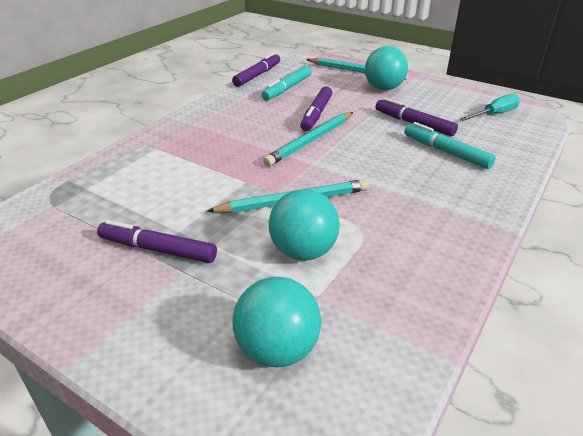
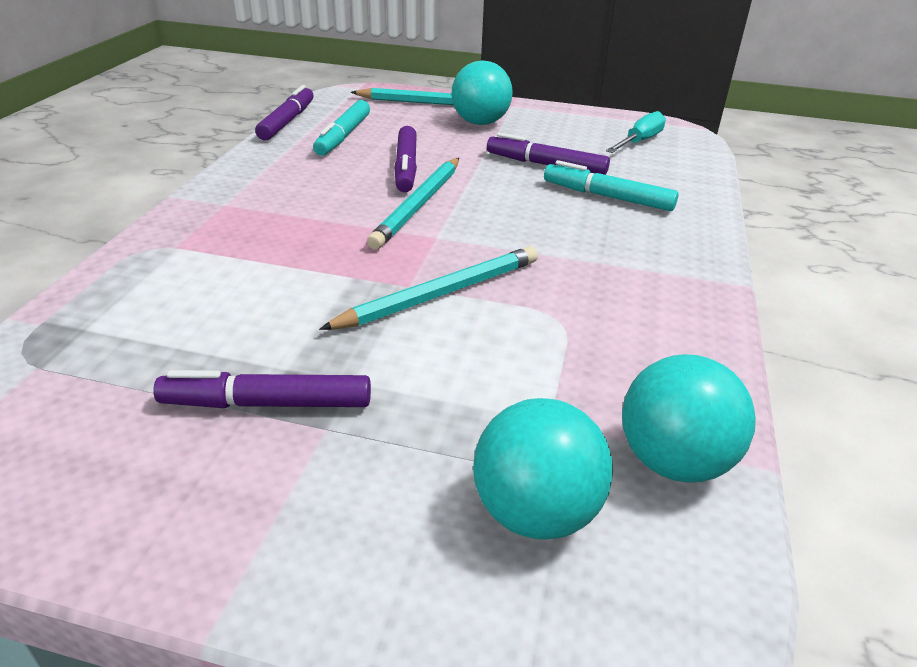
camera: 20 degrees left, 0 degrees up
(303, 251) = (494, 362): turquoise ball -> turquoise ball (673, 461)

